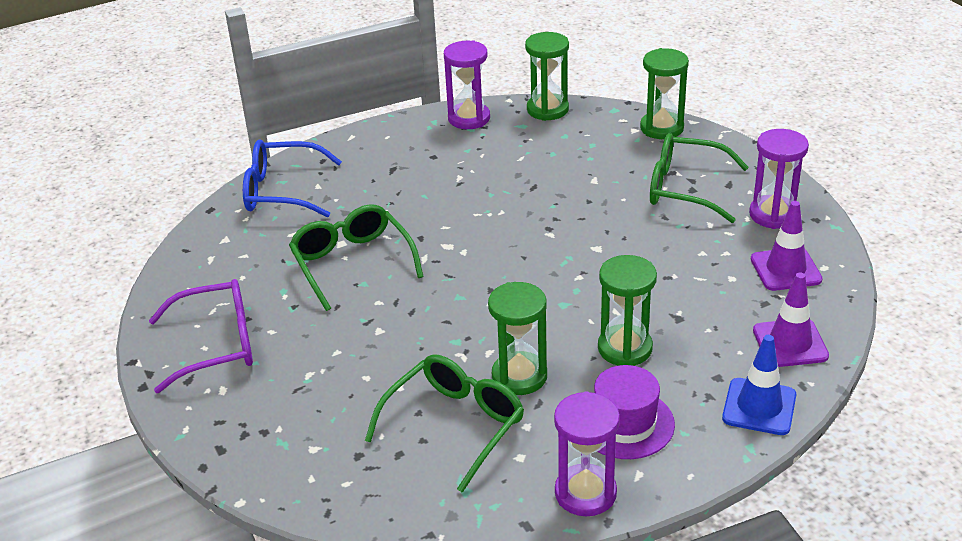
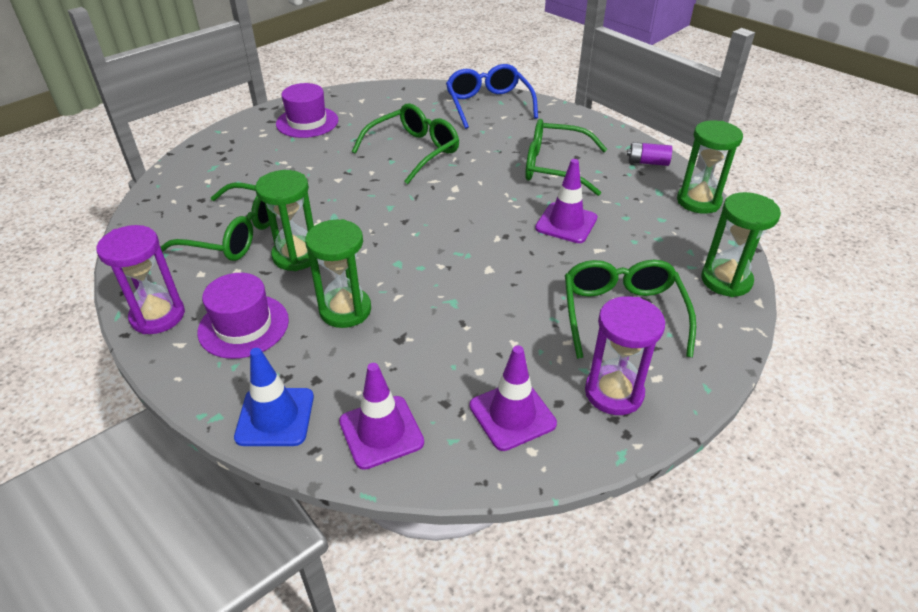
camera: 70 degrees right, 5 degrees up
(217, 345) = (307, 122): purple glasses -> purple hat
(445, 174) = (554, 167): none -> green glasses
(469, 118) = (647, 162): purple hourglass -> purple battery
(546, 188) = (566, 223): none -> purple traffic cone

